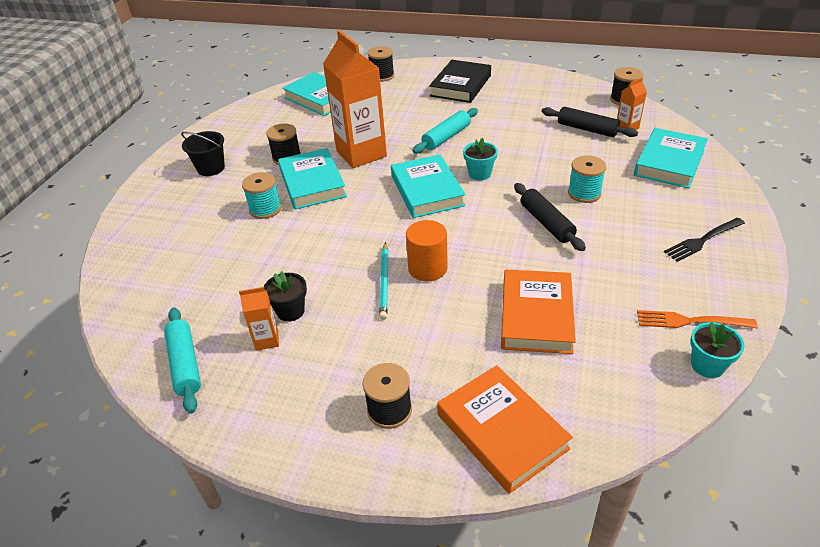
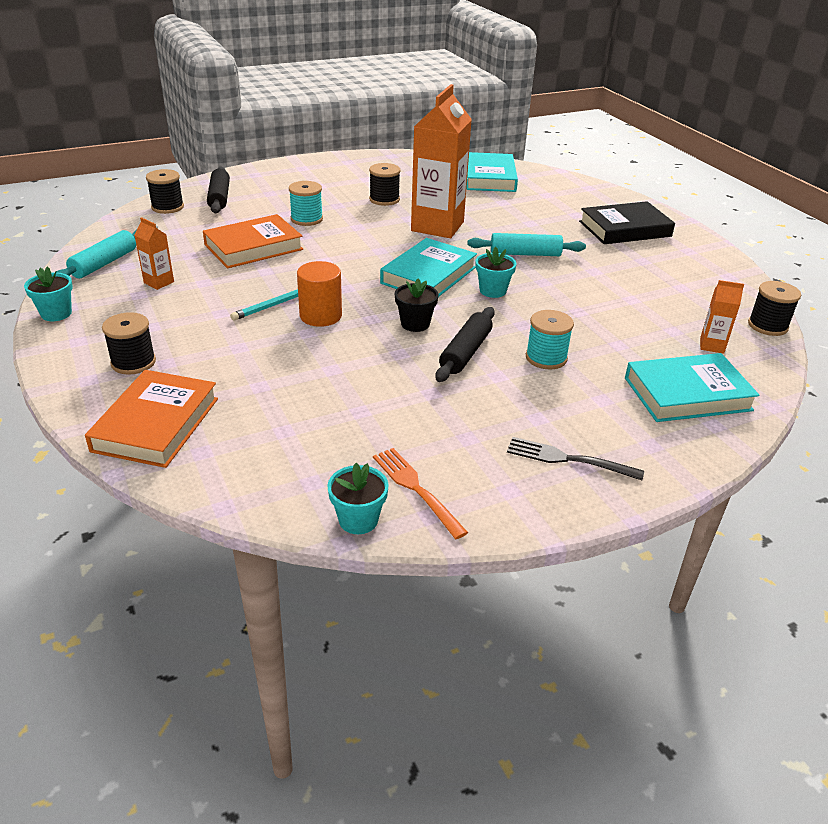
camera: 45 degrees right, 5 degrees down
(211, 168) = (327, 178): black bucket -> none
(243, 435) = (56, 313): none -> turquoise flower pot
(290, 311) = (200, 278): black flower pot -> black flower pot (415, 324)
(312, 183) = (366, 223): turquoise book -> none
(382, 76) = (572, 188): black spool -> black spool (167, 207)
(536, 316) = (320, 393): orange book -> orange book (253, 247)
(587, 129) = (666, 322): black rolling pin -> black rolling pin (219, 197)

